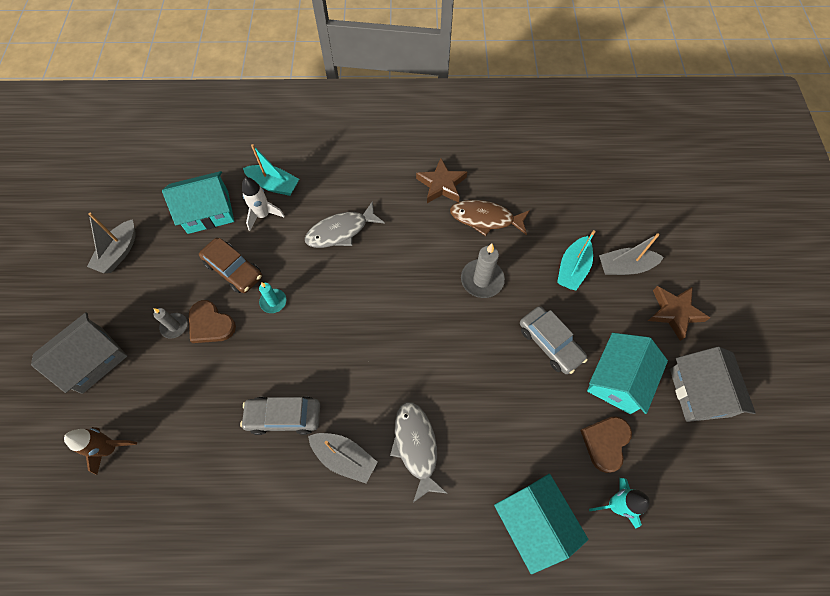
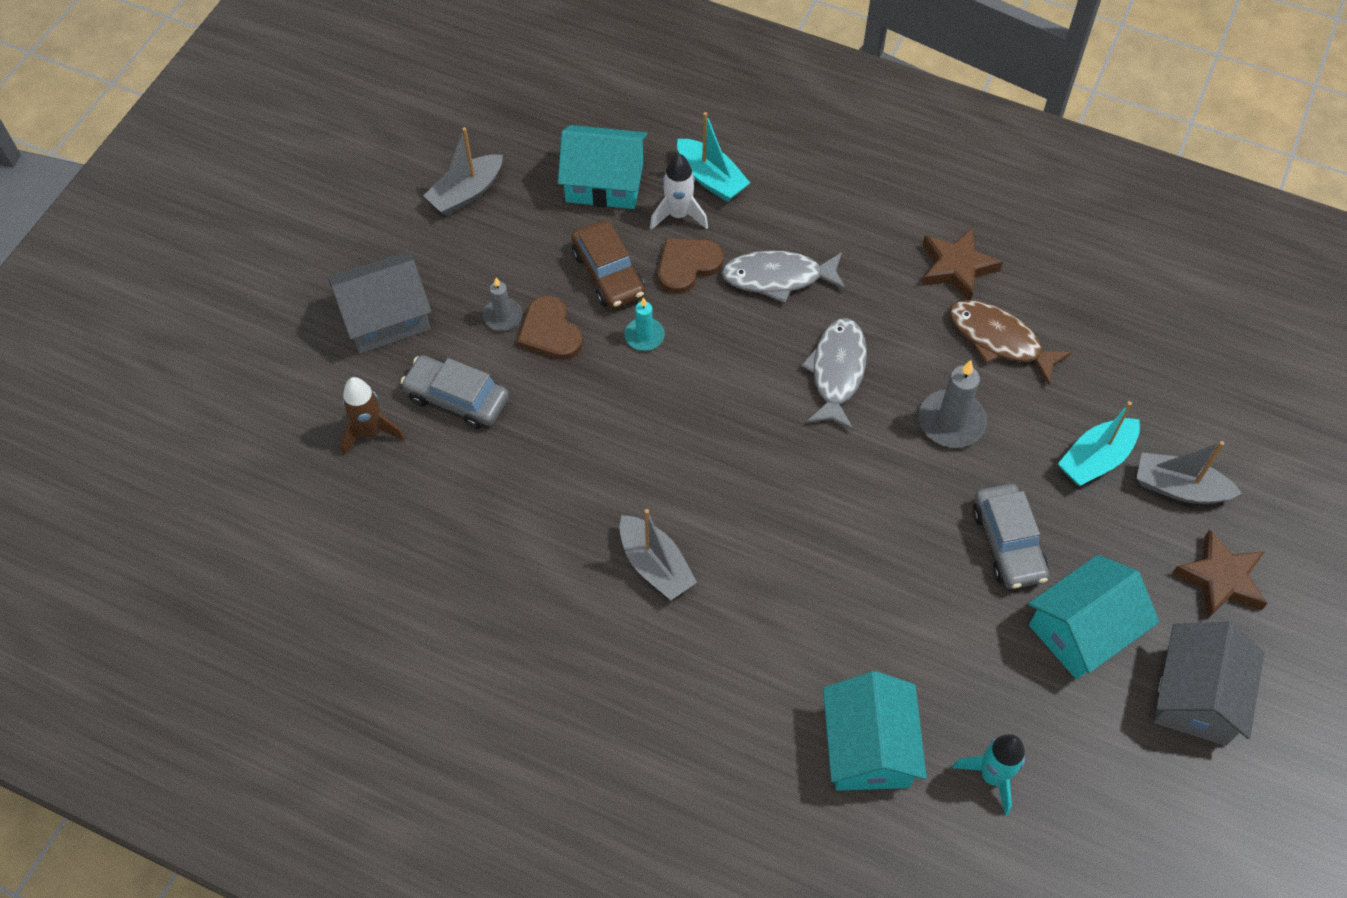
camera: 25 degrees right, 5 degrees down
(284, 417) = (598, 485): grey car -> grey car (457, 398)
(416, 446) = (755, 592): grey fish -> grey fish (837, 372)
(606, 442) = (1020, 698): brown heart -> brown heart (687, 265)

